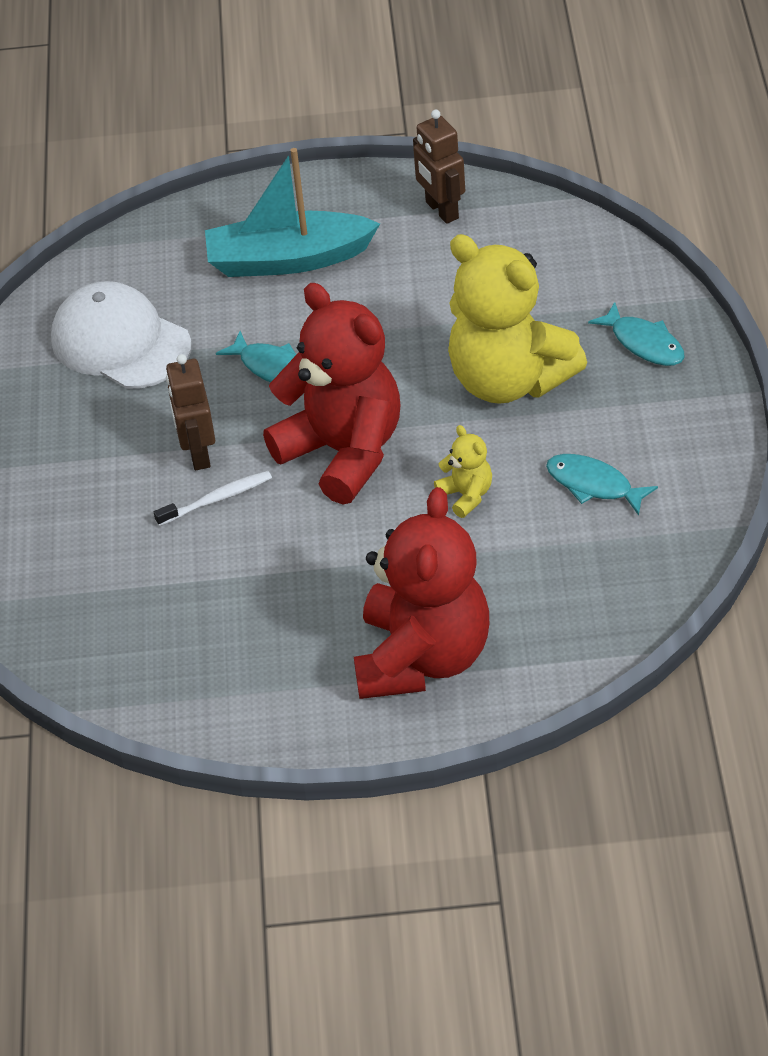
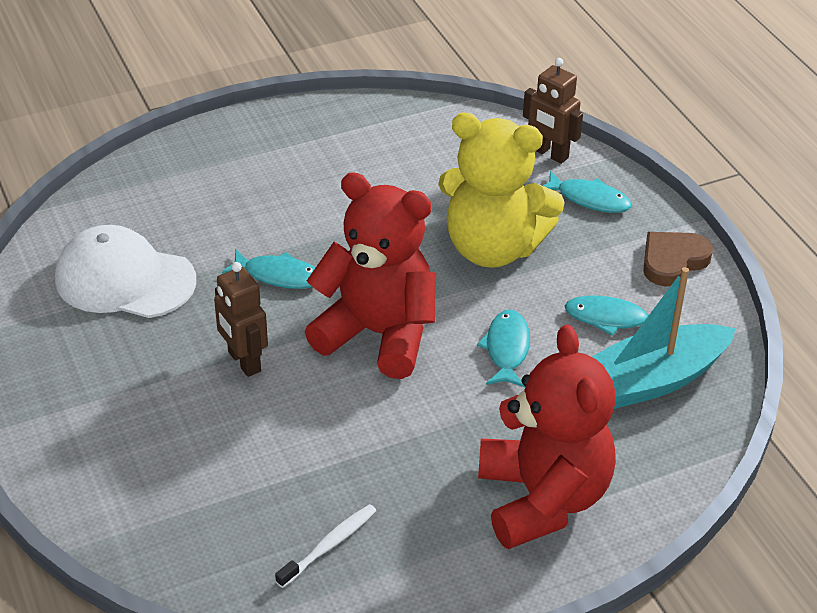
camera: 25 degrees left, 5 degrees down
(217, 499) = (281, 398): white toothbrush -> white toothbrush (329, 545)
(288, 259) = (248, 185): turquoise boat -> turquoise boat (649, 382)
(441, 210) = (364, 125): brown robot -> brown robot (549, 154)
(466, 495) = (506, 349): yellow teddy bear -> turquoise fish
(697, 433) = (673, 261): none -> brown heart

